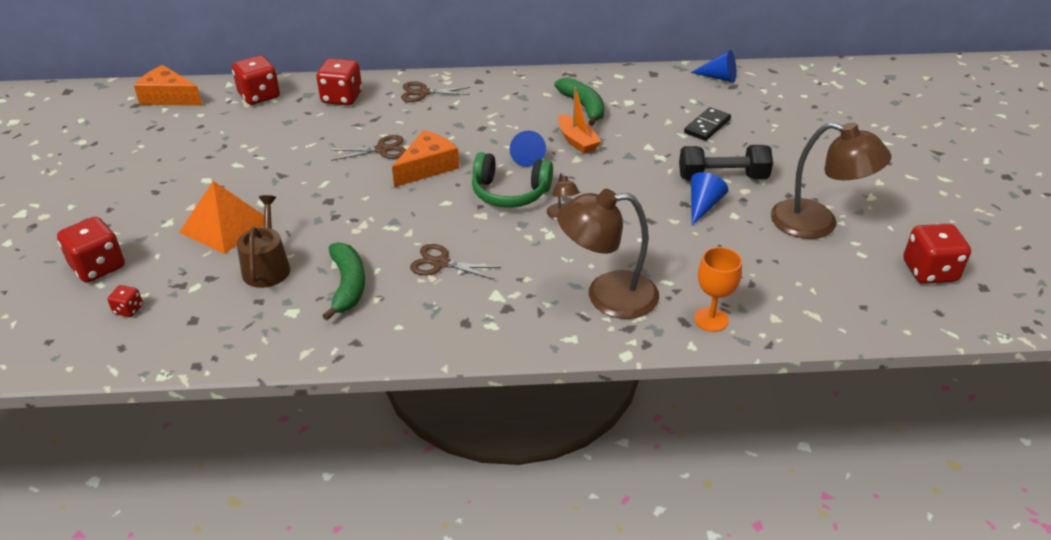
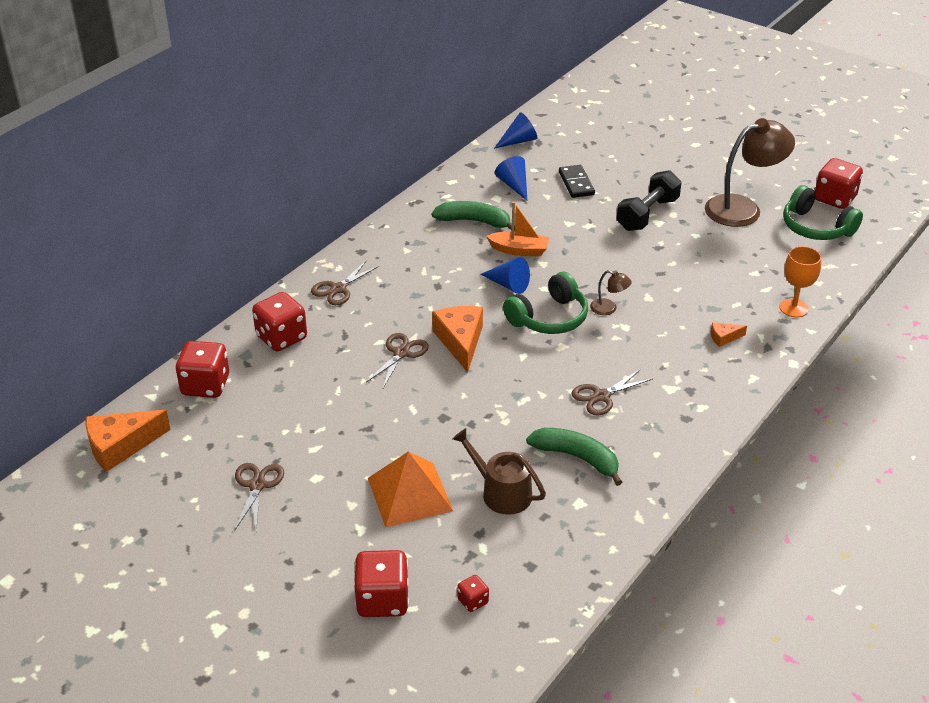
camera: 50 degrees left, 0 degrees up
(176, 161) = (257, 485): none -> brown scissors
(607, 296) = (724, 338): brown lamp -> orange cheese
(703, 206) = (670, 241): blue cone -> blue cone (514, 185)
(861, 279) = (816, 227): none -> green headphones

